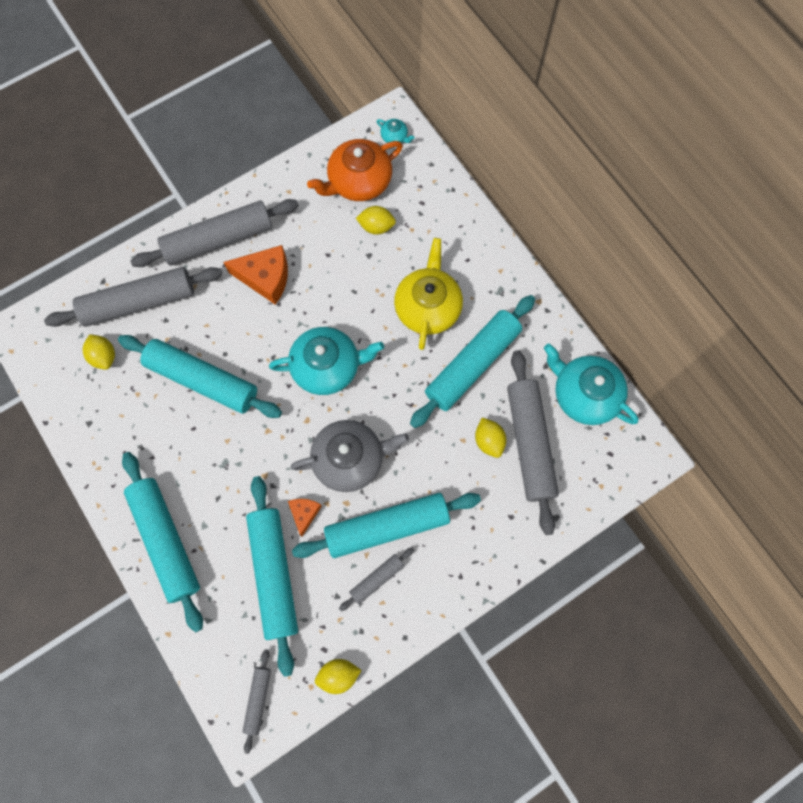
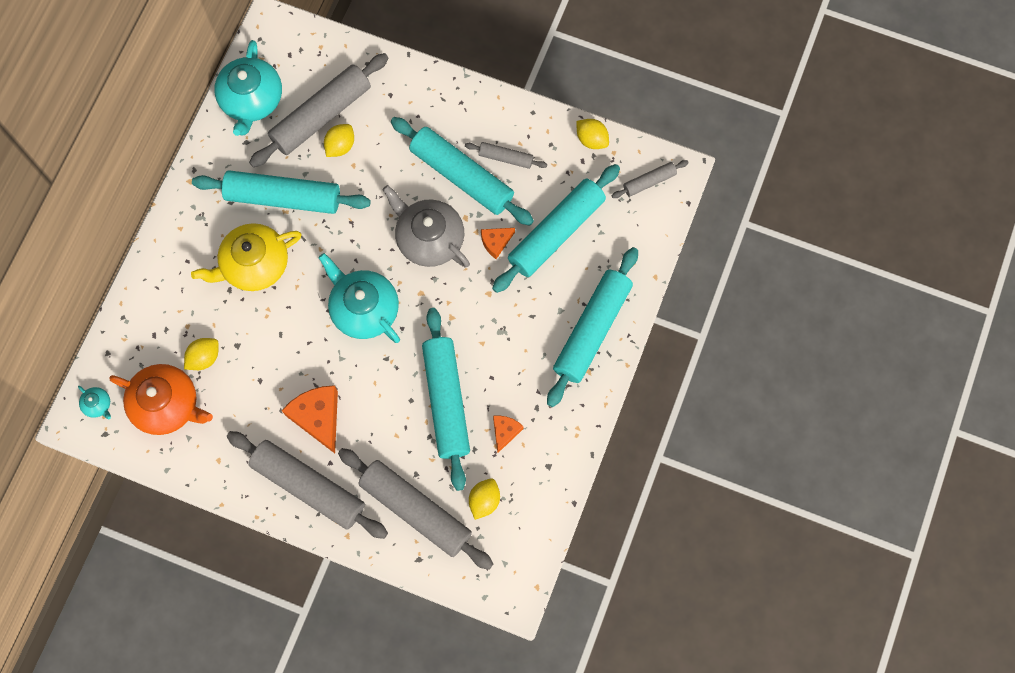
camera: 125 degrees left, 0 degrees up
(142, 408) = (505, 432): none -> orange cheese
(376, 227) = (204, 358): yellow lemon -> yellow lemon turned 75 degrees clockwise
(394, 137) = (98, 405): turquoise teapot -> turquoise teapot turned 135 degrees clockwise

